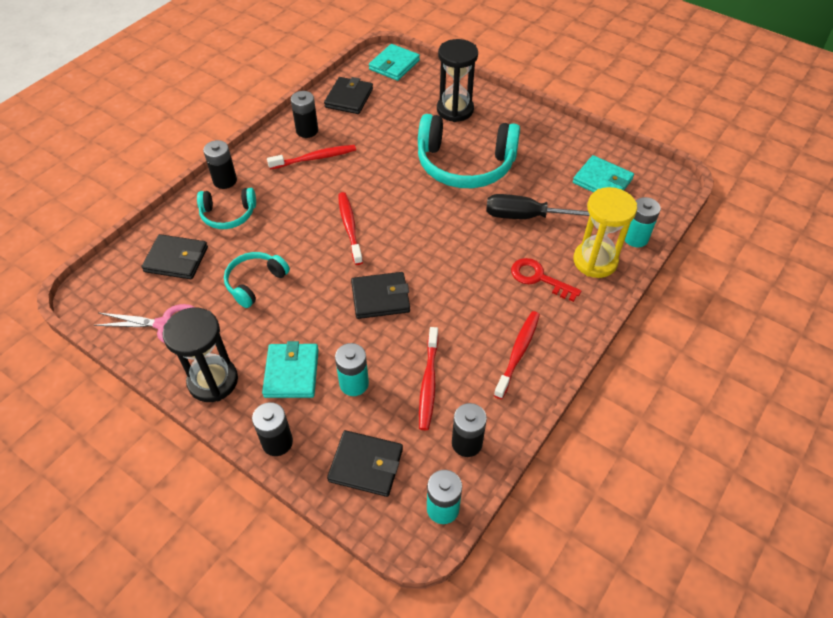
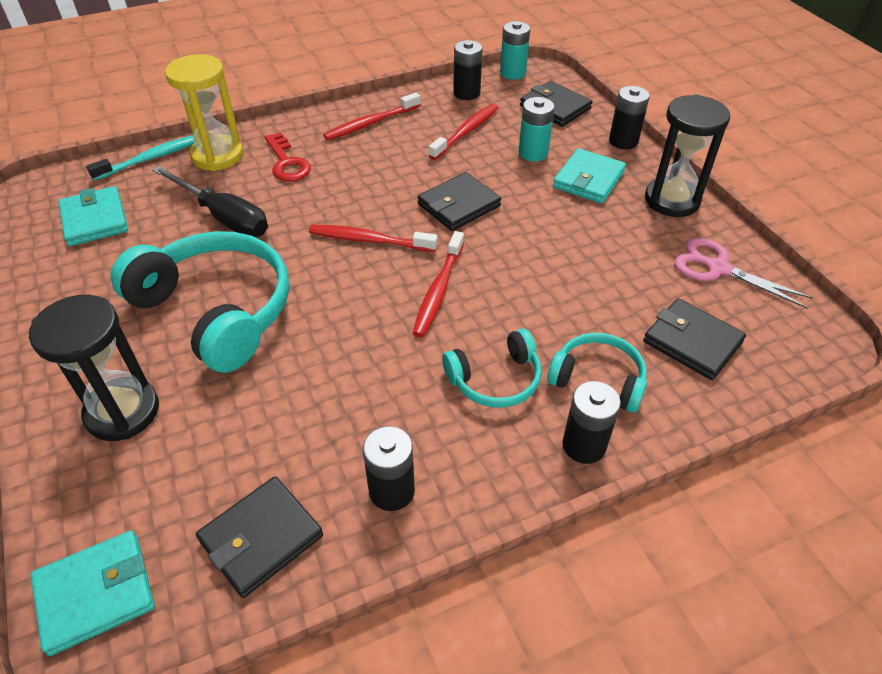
camera: 150 degrees left, 5 degrees down
(255, 282) = (593, 272): turquoise headphones -> turquoise headphones (495, 379)
(315, 158) = (415, 422): red toothbrush -> red toothbrush (369, 240)
(380, 297) = (459, 205): black wallet -> black wallet turned 60 degrees counterclockwise
(635, 238) = (152, 158): turquoise battery -> turquoise toothbrush

